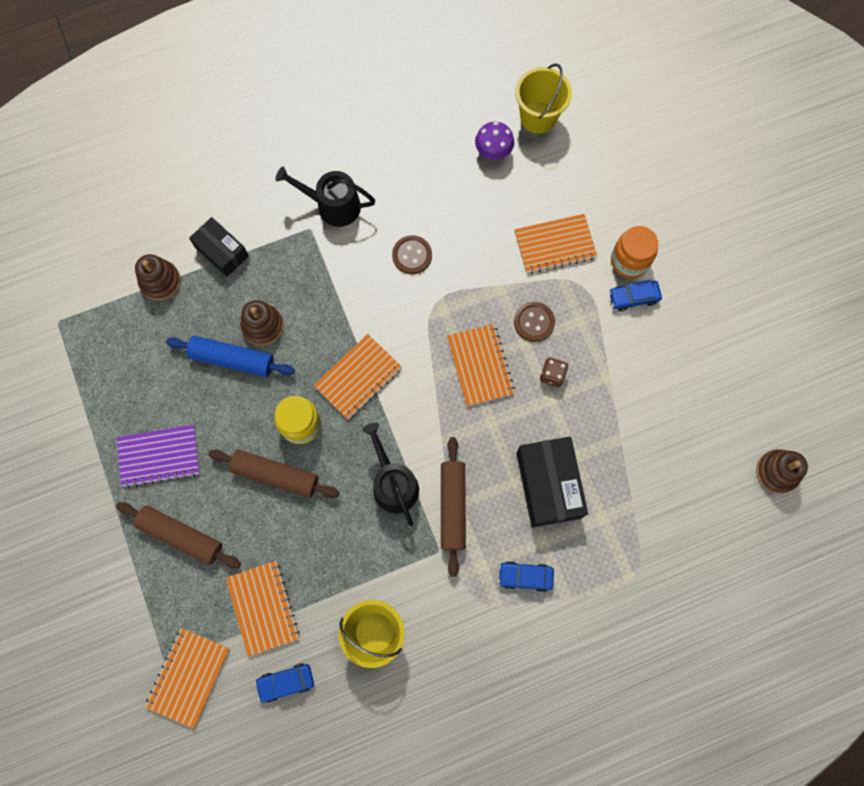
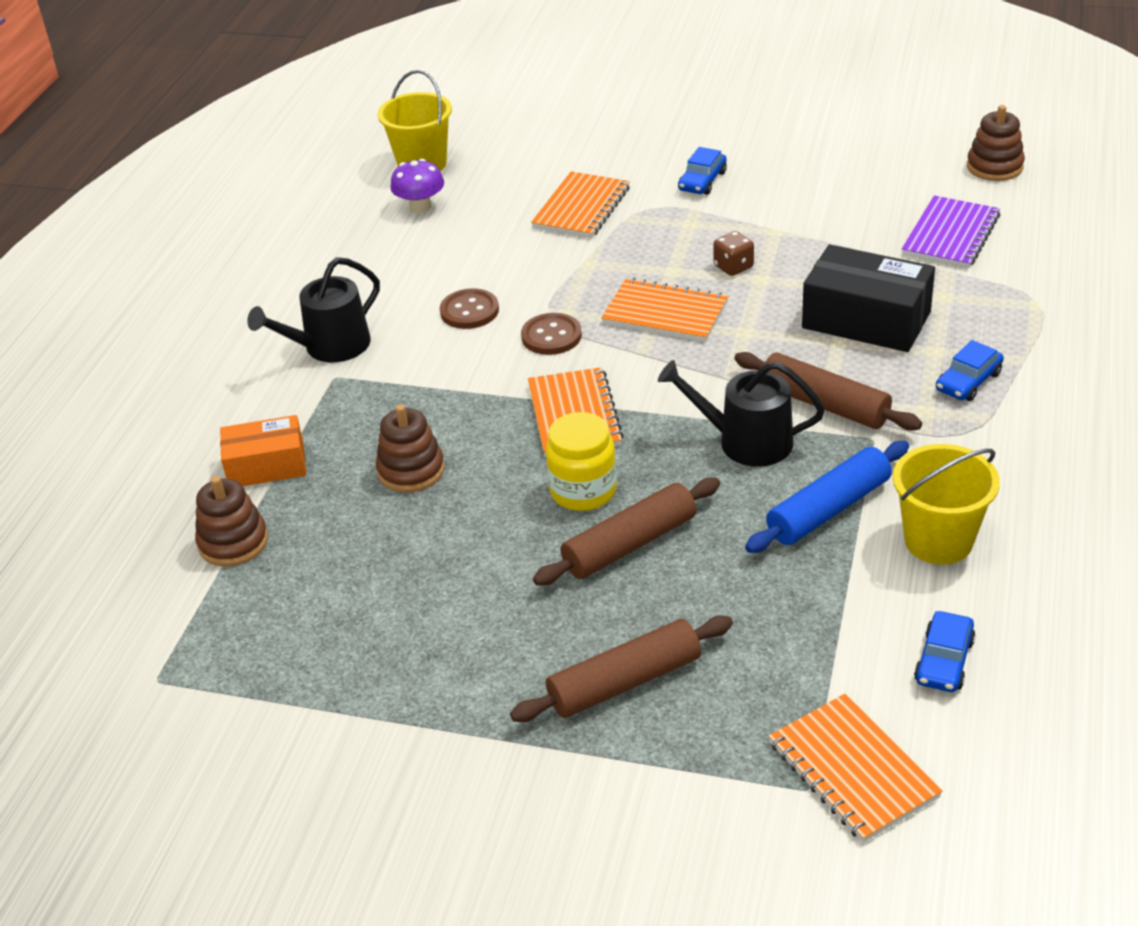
camera: 50 degrees left, 35 degrees down
(159, 456) = (481, 654): purple notebook -> purple notebook (950, 235)
(222, 251) = (266, 466): black box -> orange box
(232, 359) = (424, 518): blue rolling pin -> blue rolling pin (828, 509)
(263, 608) = (811, 638): orange notebook -> none
(534, 322) = (655, 255): brown button -> brown button (551, 336)
(629, 261) = (658, 168): orange jar -> none

